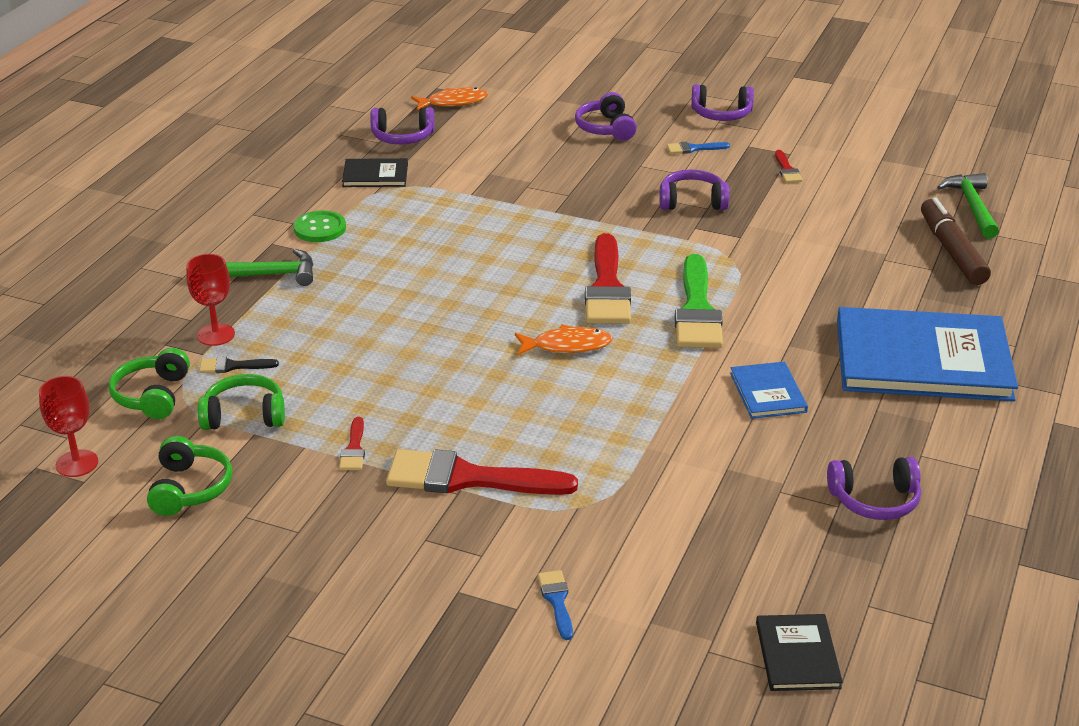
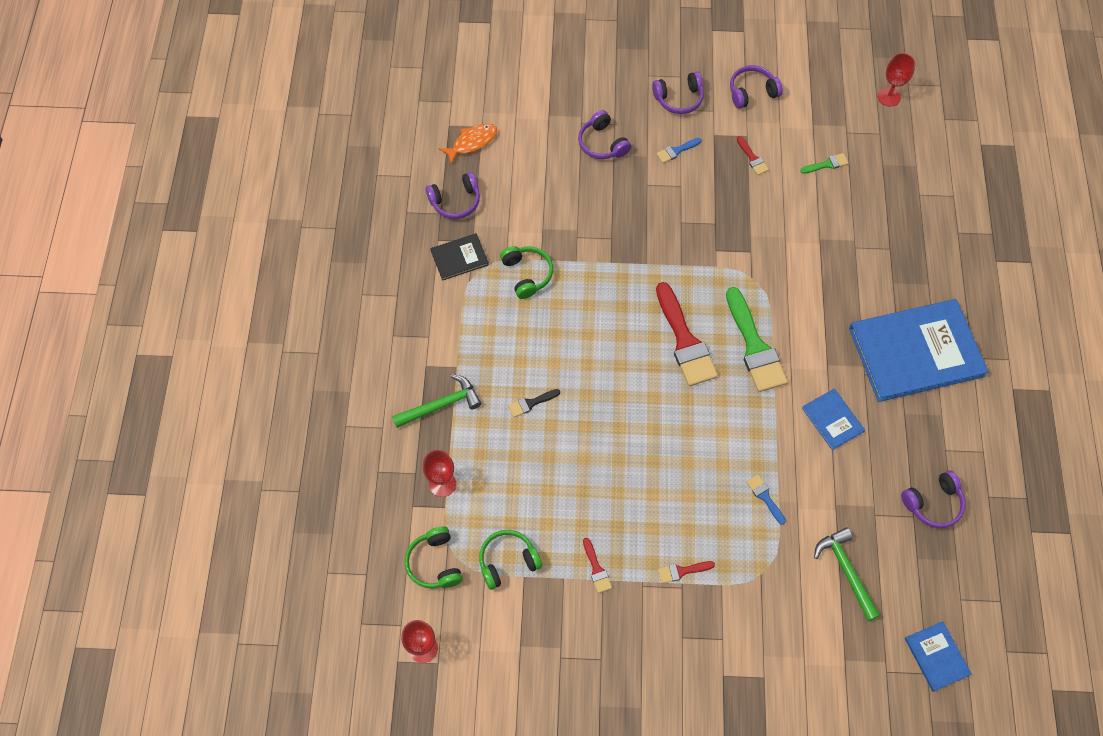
camera: 20 degrees left, 30 degrees up
(189, 488) = (511, 645): green headphones -> green headphones (527, 274)
(233, 366) = (472, 513): black brush -> black brush (531, 403)
(320, 228) = (452, 337): green button -> none
(468, 478) = (682, 571): red brush -> red brush, size x0.45
(557, 601) = (784, 662): blue brush -> blue brush (765, 497)
(567, 346) = (685, 414): orange fish -> none
(692, 202) = (702, 219): purple headphones -> purple headphones (752, 92)
(797, 655) = (936, 656): black book -> blue book
(882, 191) = (826, 164): none -> green brush
(952, 251) = (896, 223): brown marker -> none
(972, 206) = (892, 165): green hammer -> green hammer (846, 571)
(995, 156) = (888, 97): none -> red goblet

